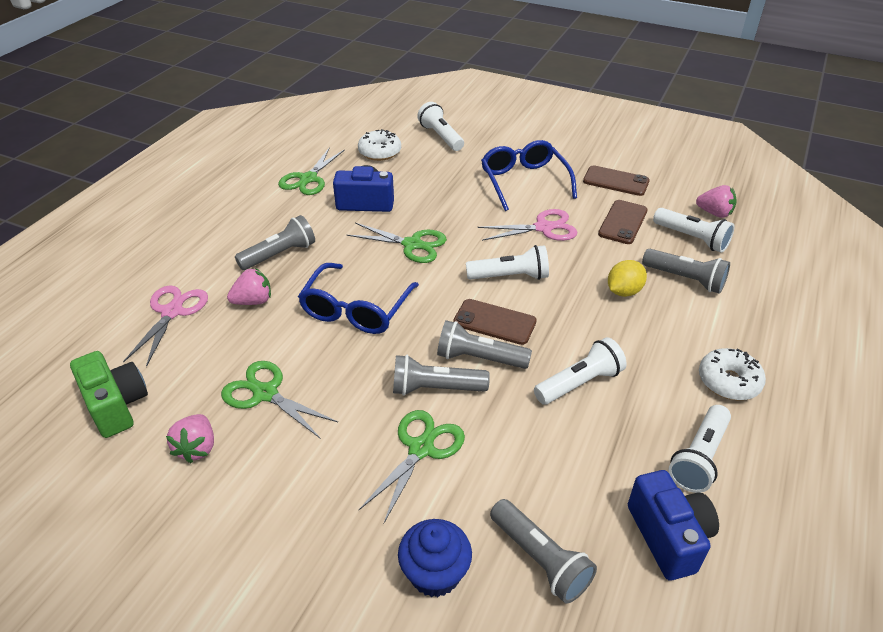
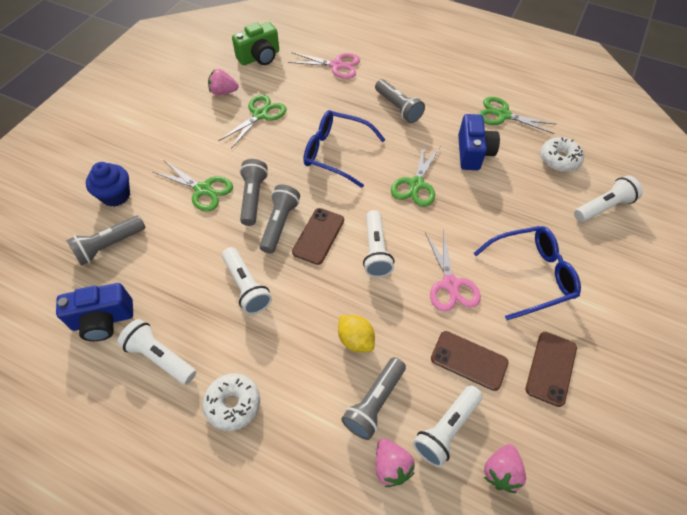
camera: 90 degrees right, 15 degrees up
(253, 301) = (346, 100): pink strawberry -> pink strawberry (391, 466)

